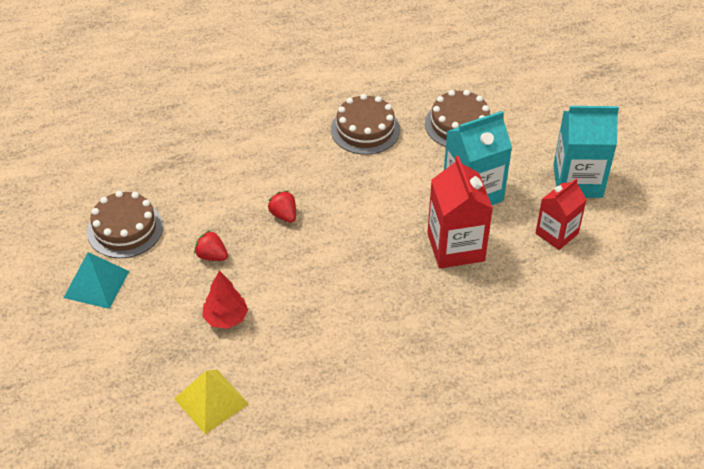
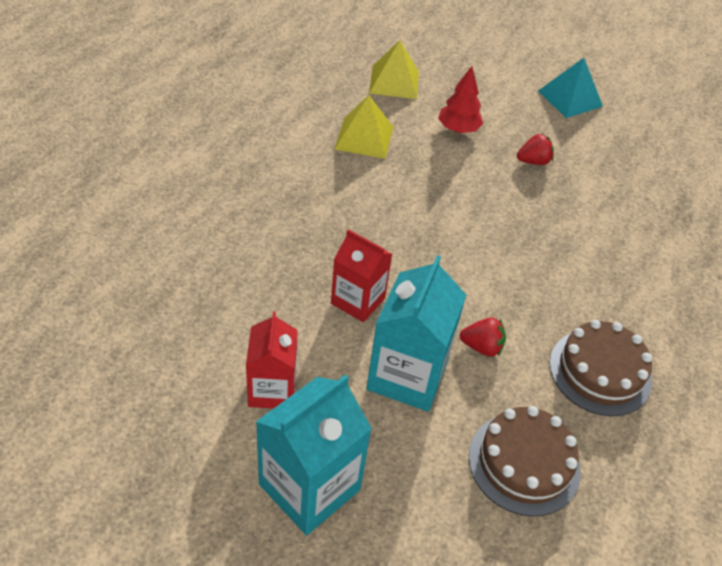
camera: 130 degrees right, 0 degrees up
(125, 229) = (618, 140): brown cake -> none
(284, 215) = (534, 227): red strawberry -> red strawberry (482, 347)
(308, 361) = (364, 137): none -> yellow pyramid
(455, 247) = (358, 300): red carton -> red carton, size x0.66

